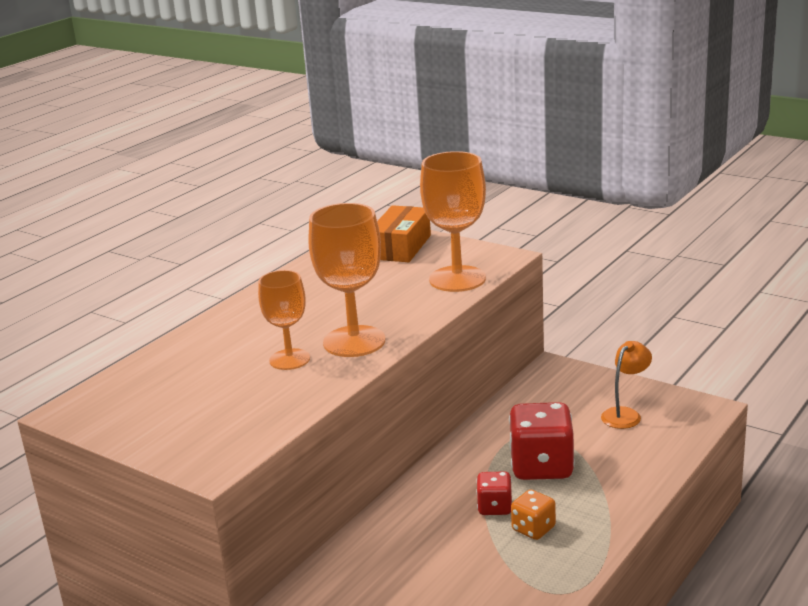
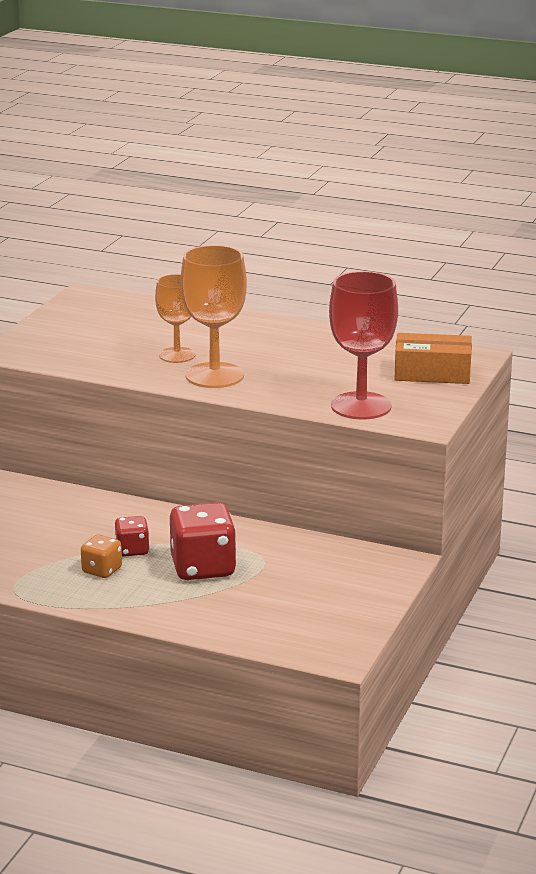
camera: 75 degrees right, 0 degrees up
(457, 279) = (361, 406): orange goblet -> red goblet
(625, 414) = (313, 608): orange lamp -> none

